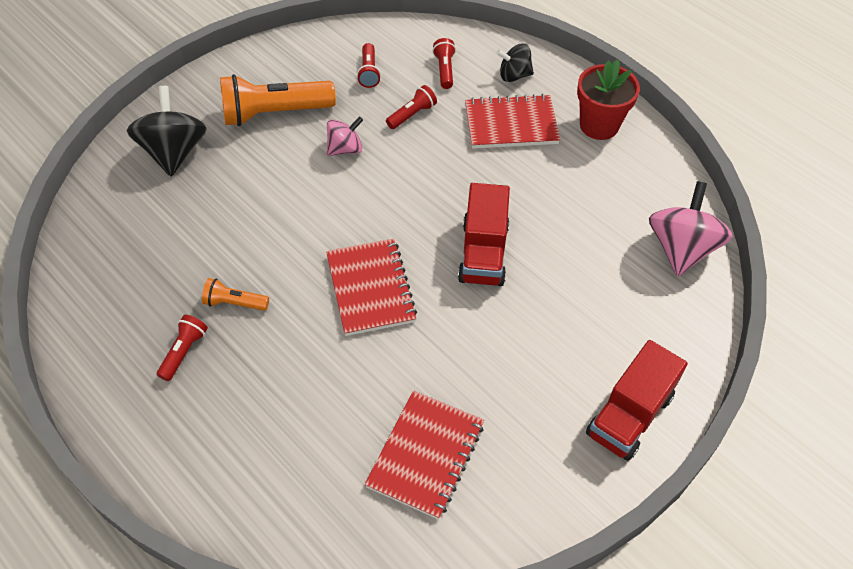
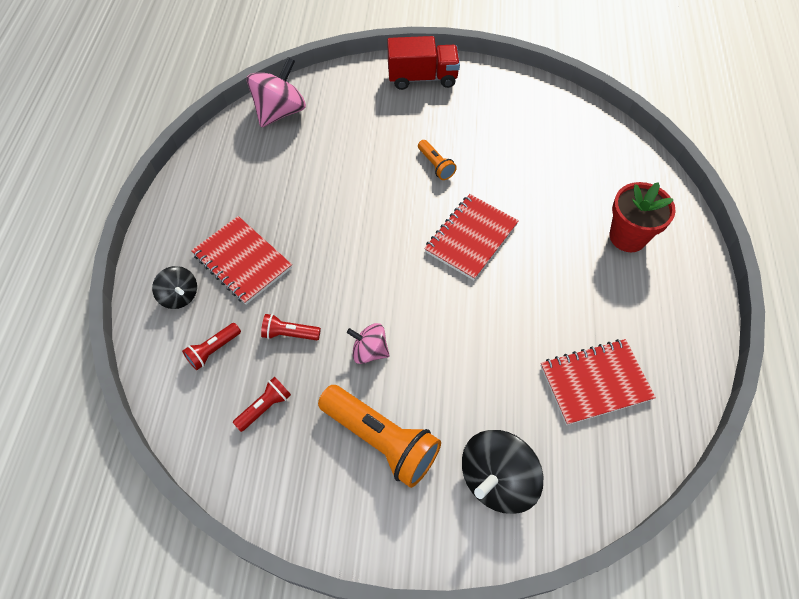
camera: 130 degrees left, 5 degrees up
(184, 352) = (623, 299): red flashlight -> none
(234, 303) = (564, 303): orange flashlight -> orange flashlight (435, 165)
(426, 455) = (538, 139): red notebook -> red notebook (595, 382)
(483, 253) = (381, 200): red truck -> none
(599, 125) = (196, 209): red flower pot -> red flower pot (628, 237)
(681, 248) = (280, 111): pink spinning top -> pink spinning top turned 150 degrees clockwise

